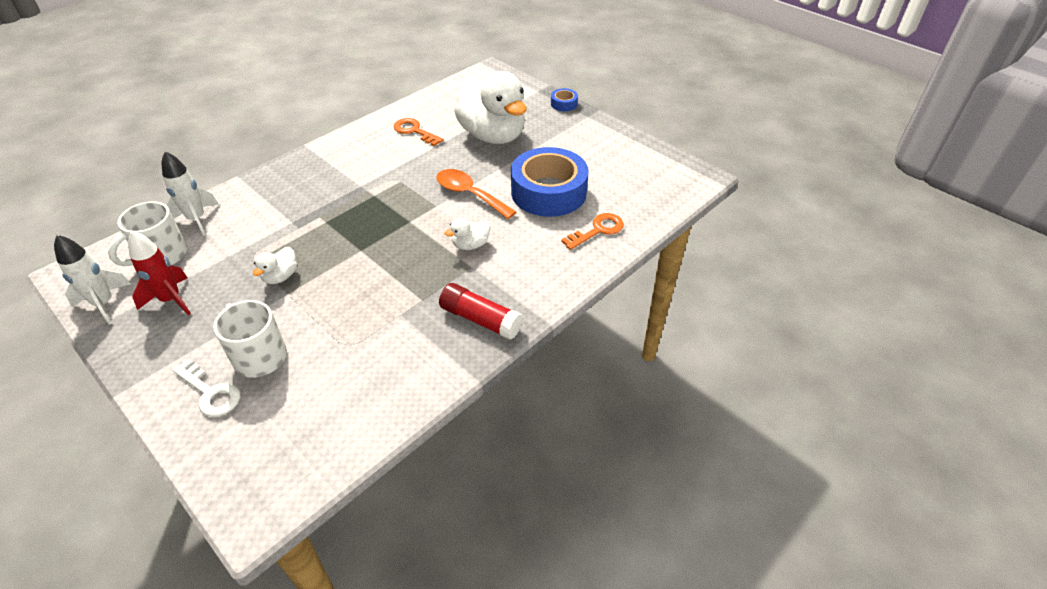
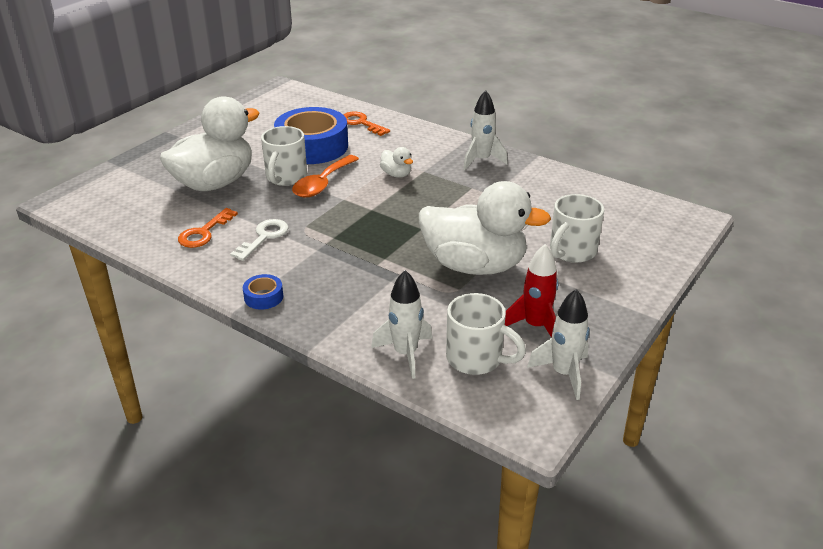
camera: 100 degrees left, 10 degrees down
(210, 392) = (620, 265): white key -> white key (264, 237)
(281, 276) = (474, 265): white duck -> white duck, size x2.47
(480, 319) = (481, 160): red glue stick -> white rocket
(489, 173) = (286, 177): none -> white mug
(564, 104) = (152, 149): blue tape -> blue tape (263, 297)

